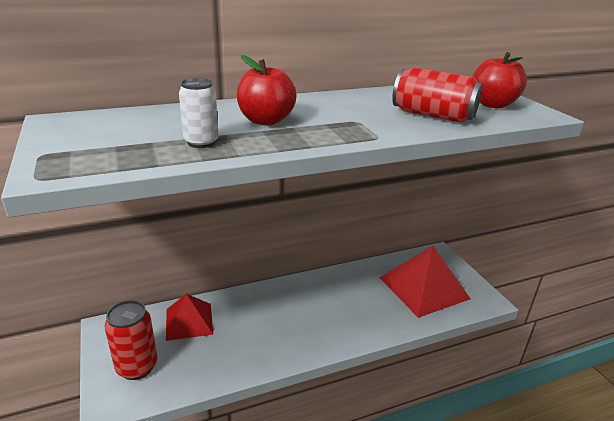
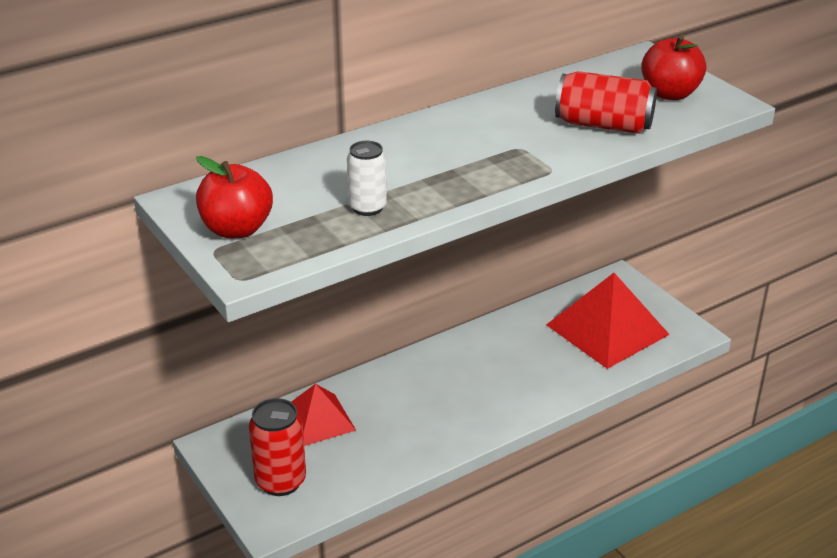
camera: 10 degrees left, 5 degrees up
(266, 121) = (417, 163): red apple -> red apple (237, 229)

